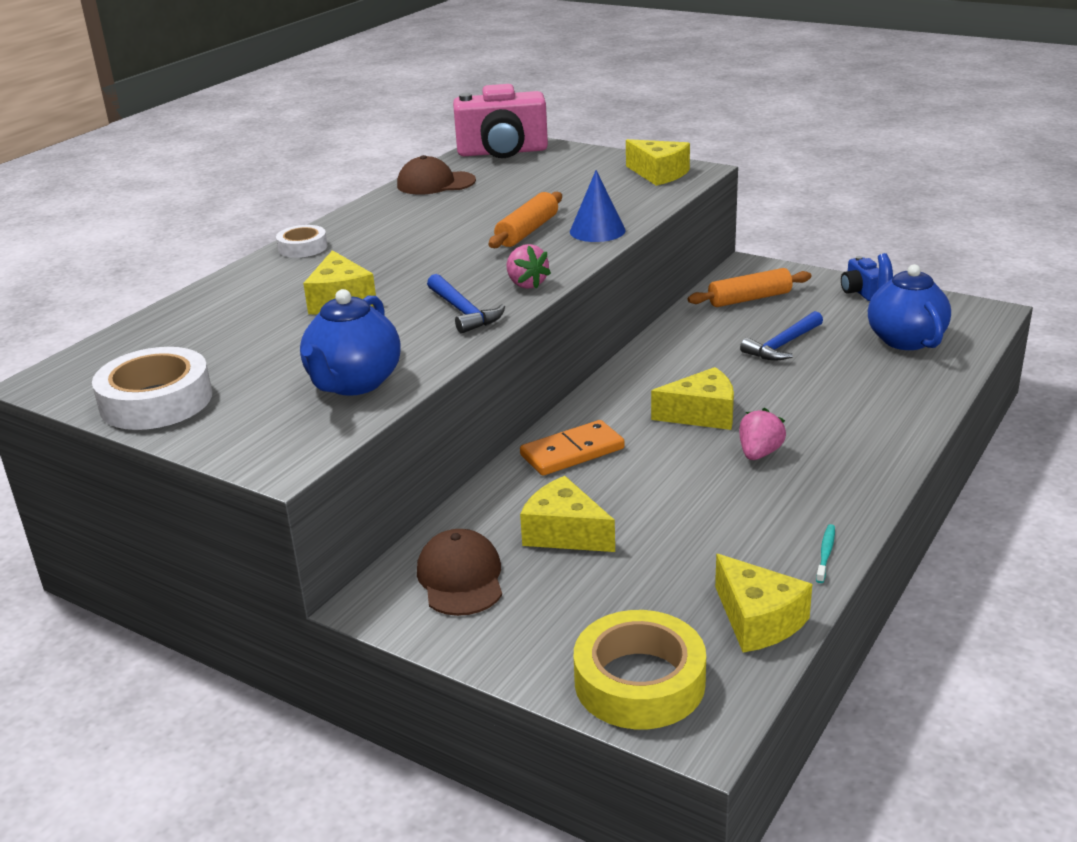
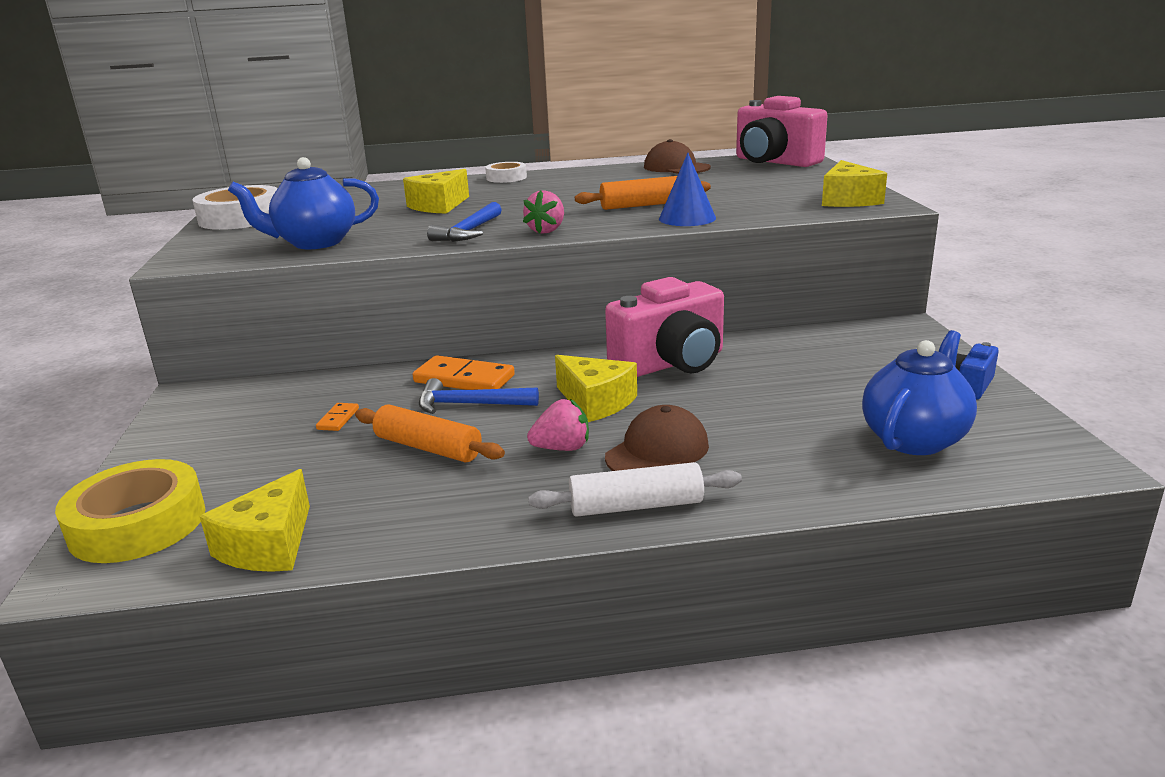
camera: 50 degrees right, 5 degrees down
(460, 578) = (242, 408): brown cap -> brown cap (657, 451)
(564, 533) = (338, 419): yellow cheese -> orange domino
(679, 363) = (671, 363): none -> pink camera
(749, 299) = (844, 348): orange rolling pin -> orange rolling pin (428, 448)
(782, 345) = (783, 390): blue hammer -> blue hammer (470, 404)
(825, 553) = (416, 540): turquoise toothbrush -> none
(876, 457) = (636, 506): none -> white rolling pin

